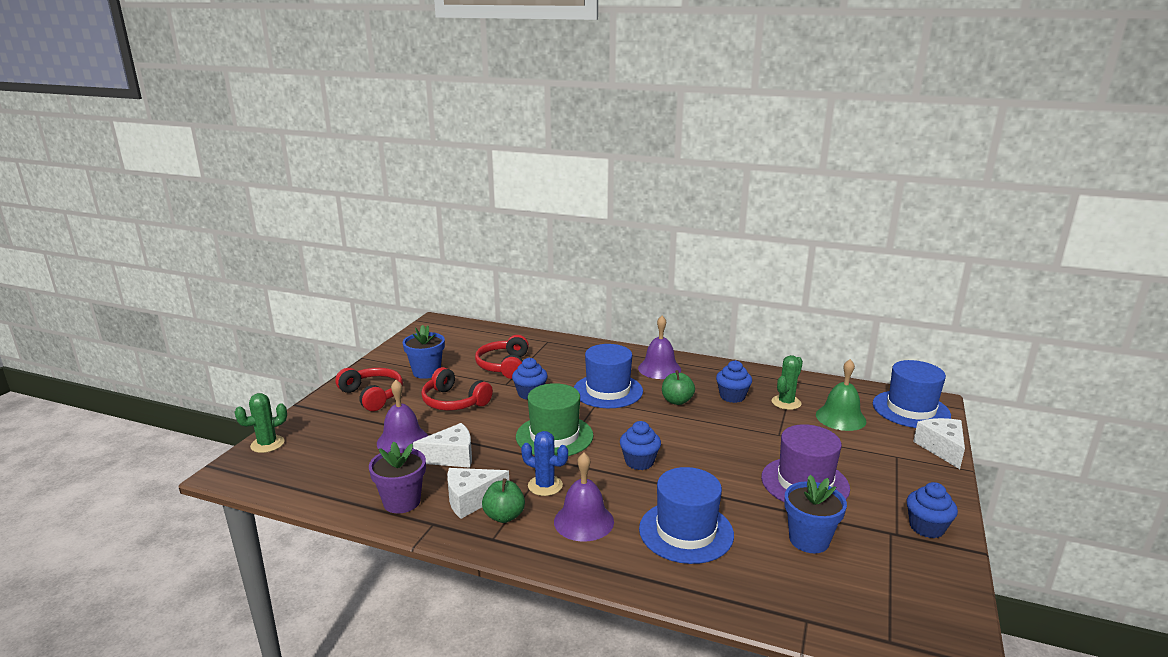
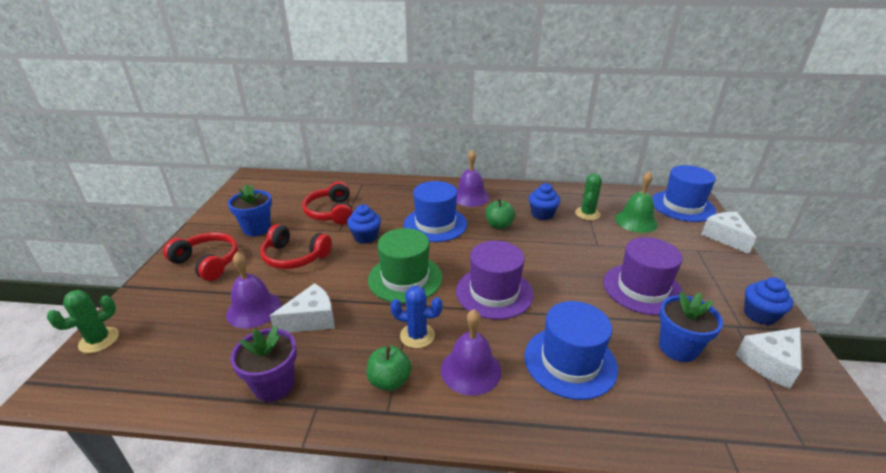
camera: 15 degrees left, 10 degrees up
(471, 500) = (349, 367): white cheese -> white cheese (770, 363)
(639, 462) = (494, 292): blue cupcake -> purple hat

